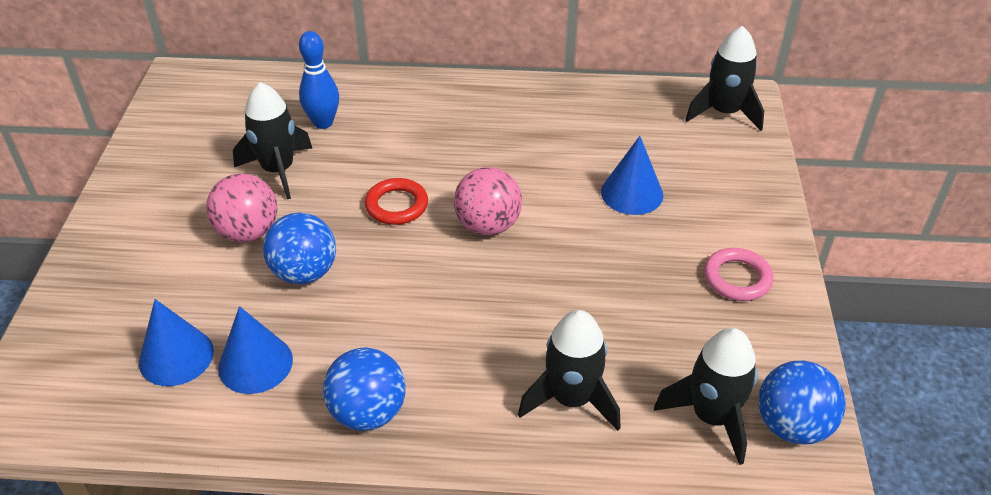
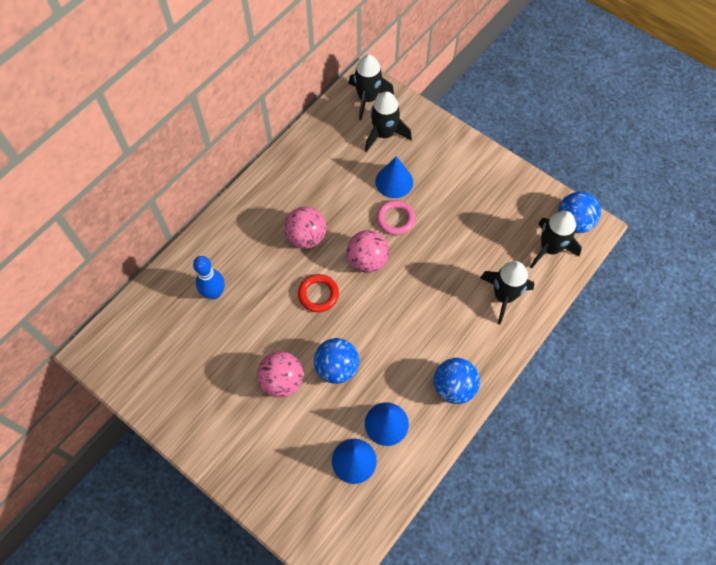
camera: 55 degrees left, 20 degrees up
(278, 170) = (239, 339): black rocket -> black rocket (384, 134)
(468, 157) = (306, 237): none -> pink ball
(737, 278) = (481, 180): pink ring -> pink ring (395, 219)

